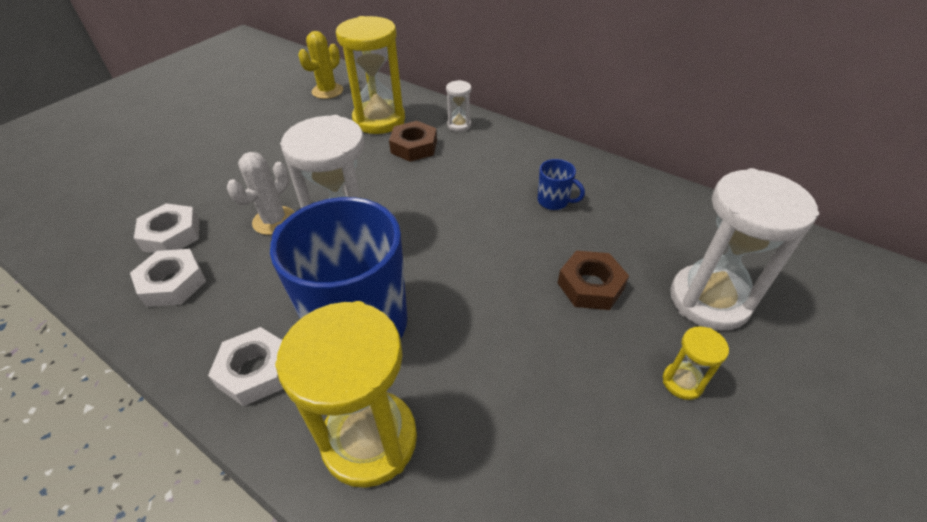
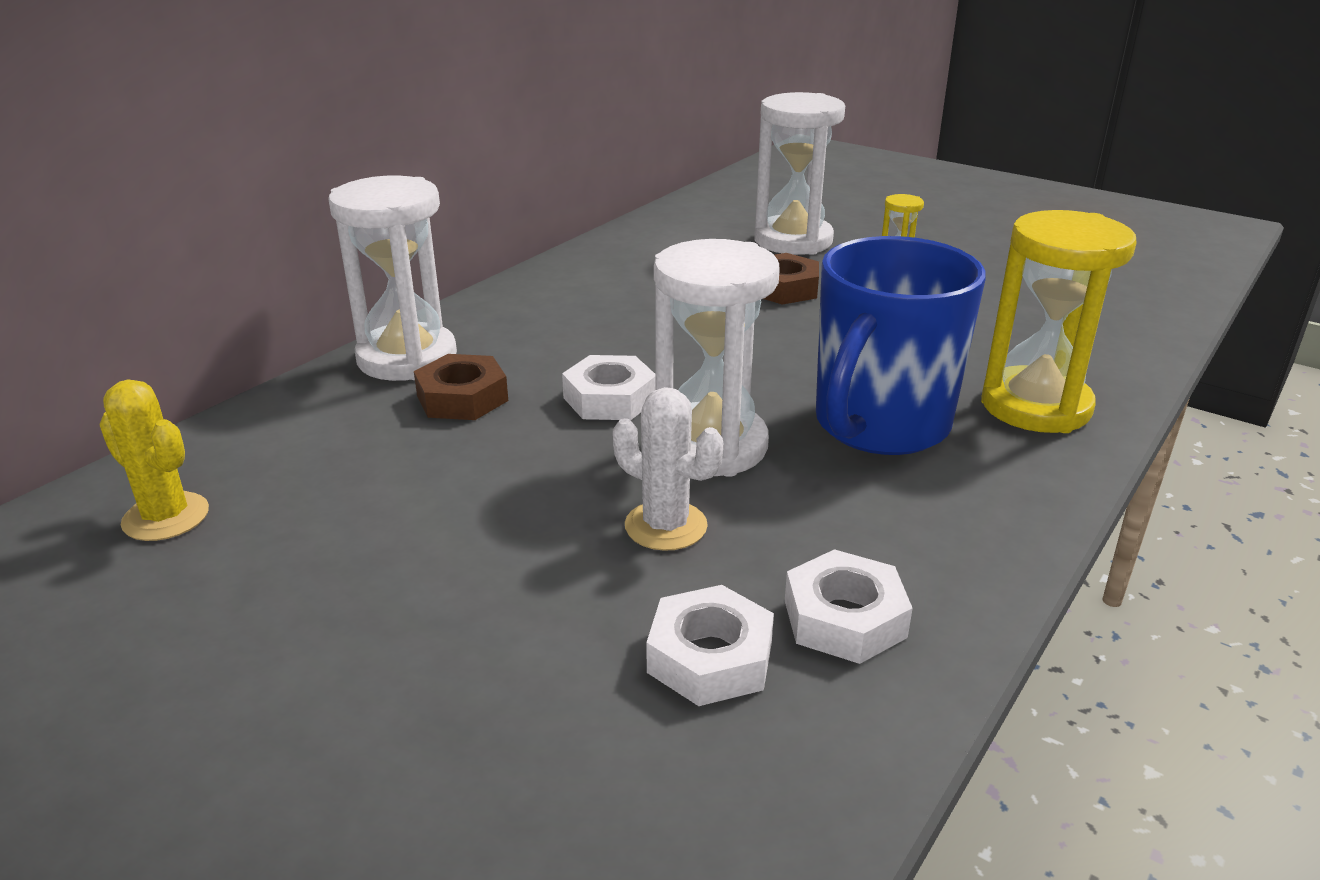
camera: 90 degrees left, 15 degrees down
(255, 371) = (985, 494): white nut -> white nut (610, 399)
(379, 120) = (348, 438): yellow hourglass -> none
(459, 125) = (407, 358): white hourglass -> white hourglass, size x2.21
(554, 201) = (631, 297): blue mug -> none

